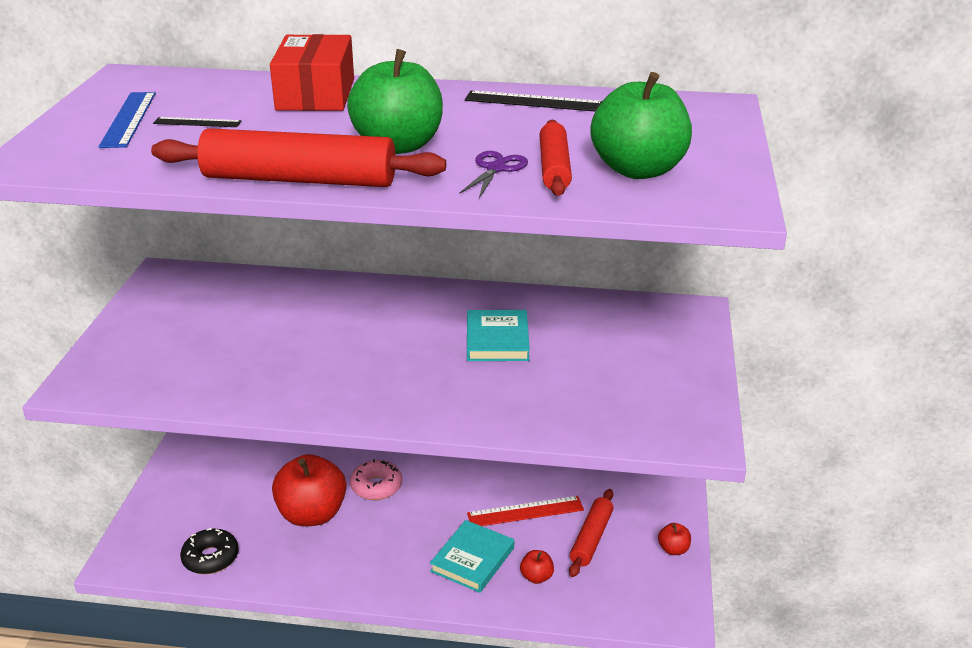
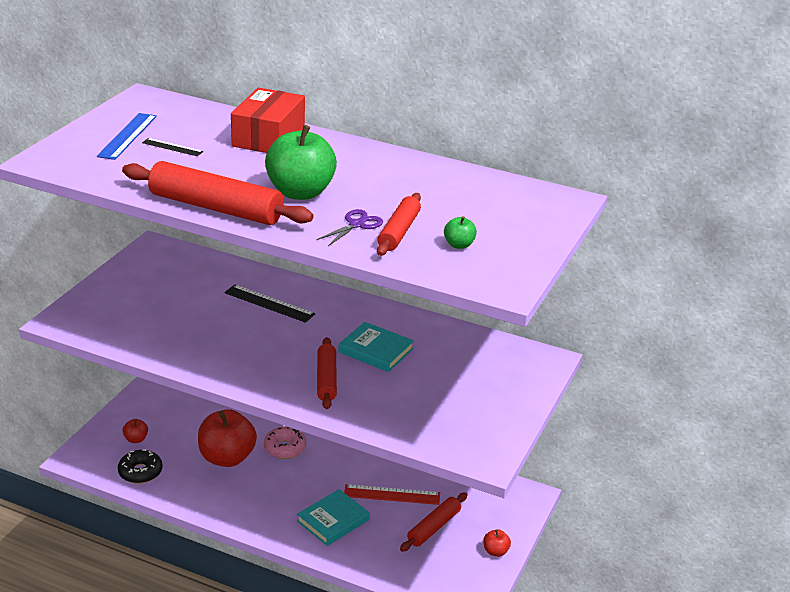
camera: 15 degrees right, 0 degrees up
(457, 386) = (326, 379): none -> red rolling pin
(497, 340) = (376, 350): turquoise book -> turquoise book turned 75 degrees counterclockwise
(534, 101) = (425, 172): black ruler -> black ruler (269, 303)
(536, 577) = (376, 545): red apple -> red apple (136, 439)
(638, 170) = (459, 245): green apple -> green apple, size x0.44

